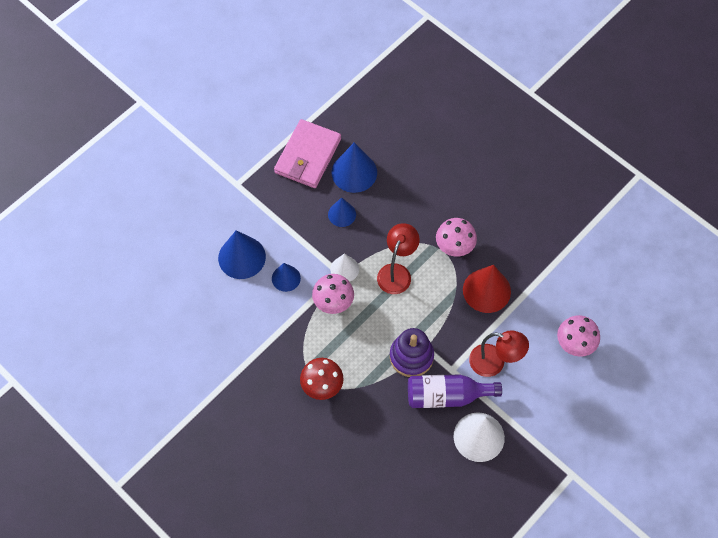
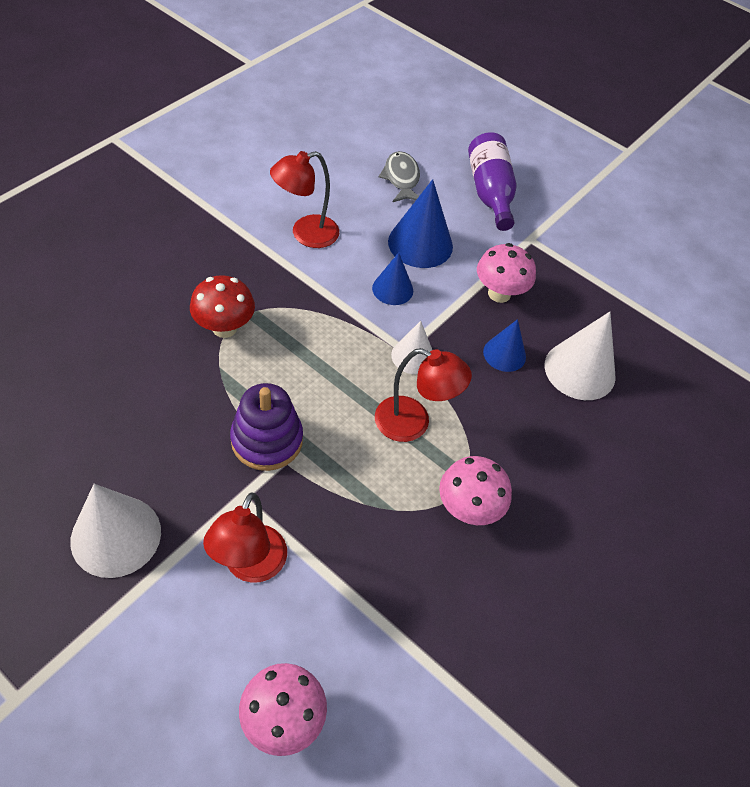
camera: 80 degrees right, 10 degrees down
(171, 265) = (401, 179): none -> grey fish
(232, 334) = (306, 234): none -> red lamp
(308, 156) = (593, 315): pink wallet -> none
(333, 303) = (356, 342): pink mushroom -> pink mushroom (499, 294)
(354, 172) = (580, 370): blue cone -> white cone
(447, 396) = (195, 489): purple bottle -> purple bottle (490, 193)
(486, 290) = (390, 558): red cone -> none

